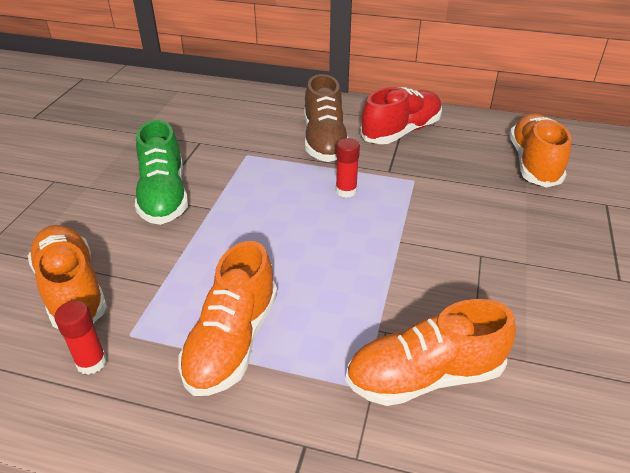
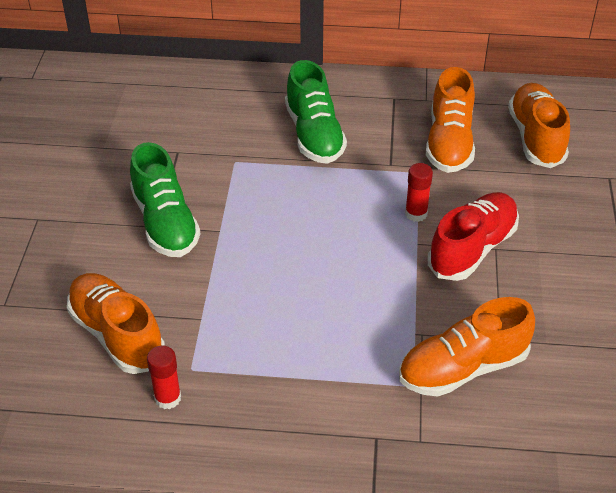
camera: 10 degrees left, 5 degrees up
(232, 341) = (288, 362): orange shoe -> orange shoe (449, 143)
(324, 141) = (314, 135): brown shoe -> green shoe
(346, 191) = (352, 194): red glue stick -> red glue stick (416, 214)
(401, 132) = (393, 113): red shoe -> red shoe (472, 249)

